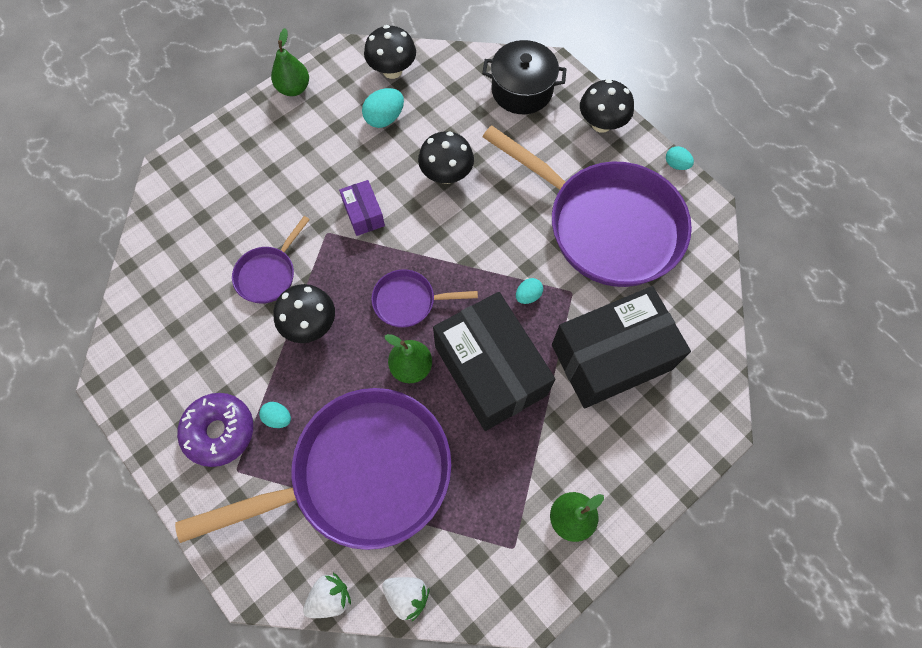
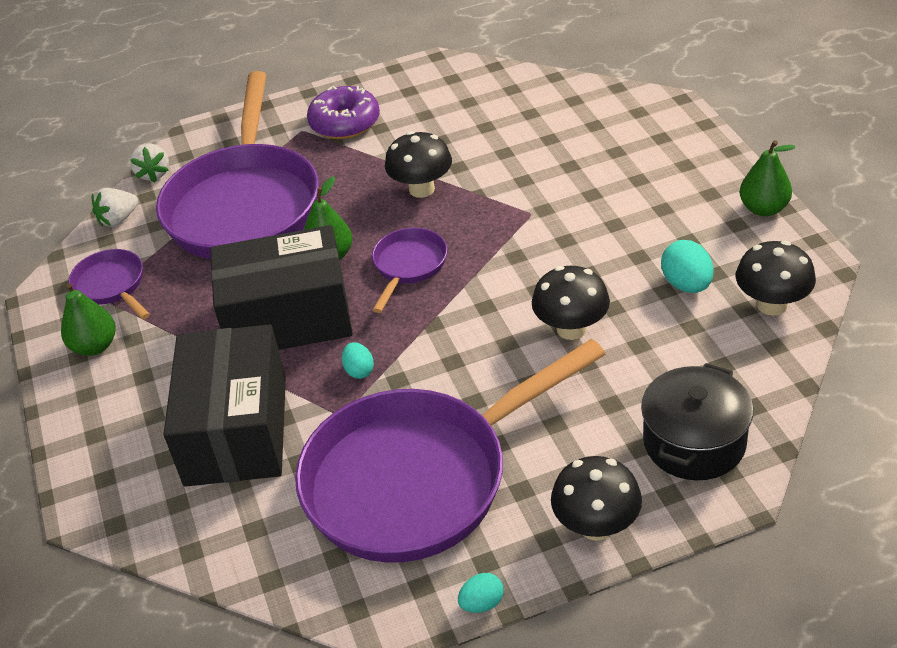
camera: 115 degrees right, 25 degrees down
(269, 274) = (498, 166): purple pan -> purple pan (112, 286)
(278, 418) = (335, 158): turquoise egg -> none
(364, 214) = (543, 246): purple box -> none

